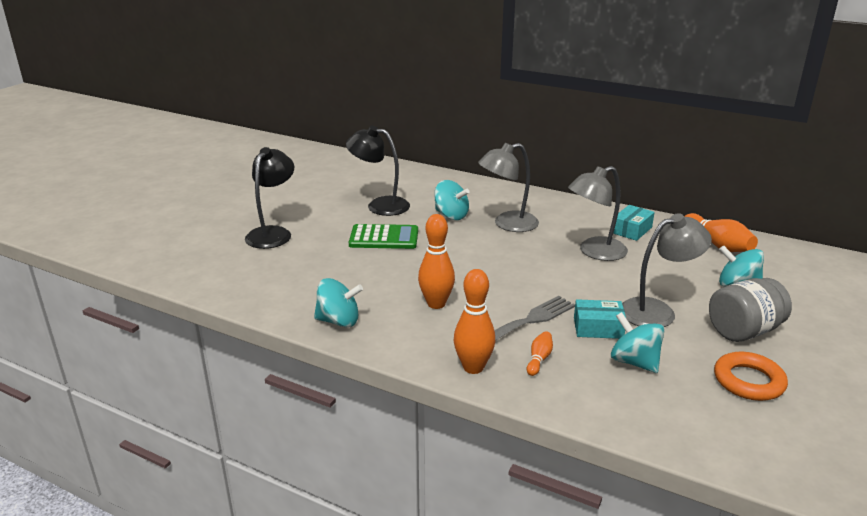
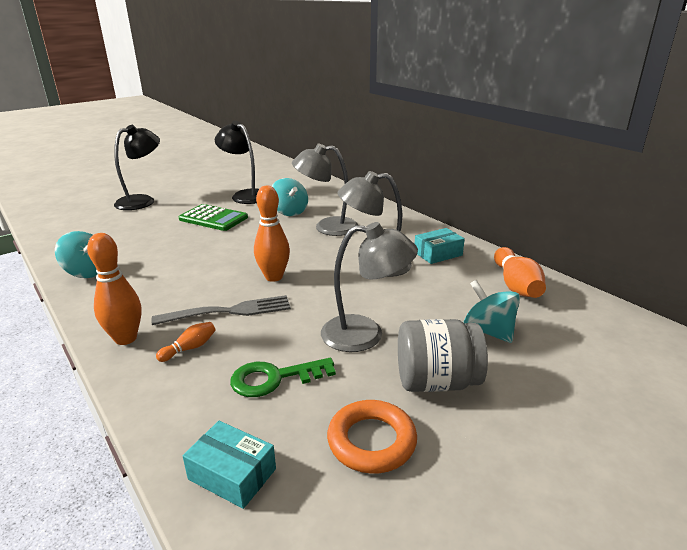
camera: 25 degrees right, 0 degrees up
(436, 304) = (177, 277): orange bowling pin -> orange bowling pin (274, 277)
(598, 328) = (284, 334): turquoise box -> turquoise box (232, 474)
(634, 362) = (274, 378): turquoise spinning top -> green key

